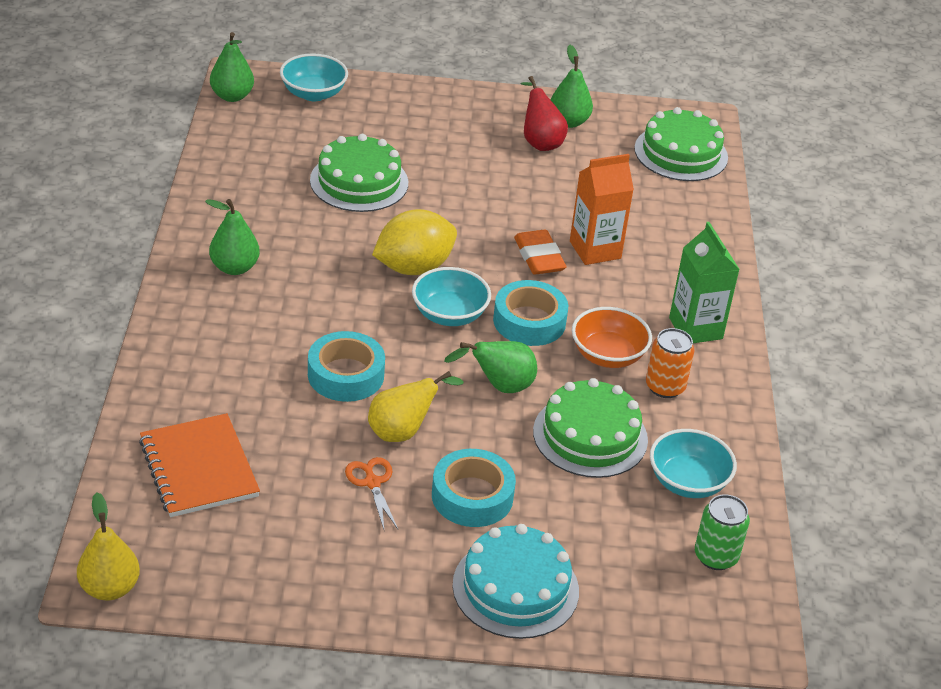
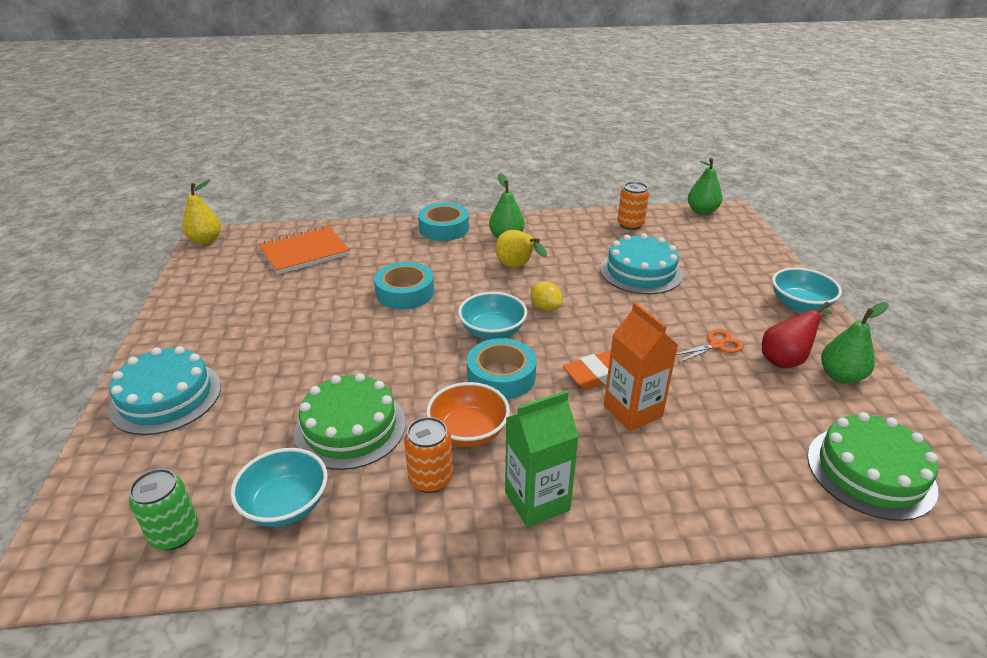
camera: 85 degrees right, 5 degrees down
(243, 159) = (630, 225): none -> orange can
(313, 93) = (739, 240): turquoise bowl -> turquoise bowl (799, 305)
(359, 181) = (640, 271): green cake -> turquoise cake
(372, 482) = (290, 317): orange scissors -> orange scissors (716, 345)
(403, 431) = (346, 324): yellow pear -> yellow pear (517, 267)
(413, 267) = (545, 308): yellow lemon -> yellow lemon, size x0.53
(472, 496) = (273, 365): turquoise tape -> turquoise tape (444, 228)
(499, 386) = (407, 367): green pear -> none

